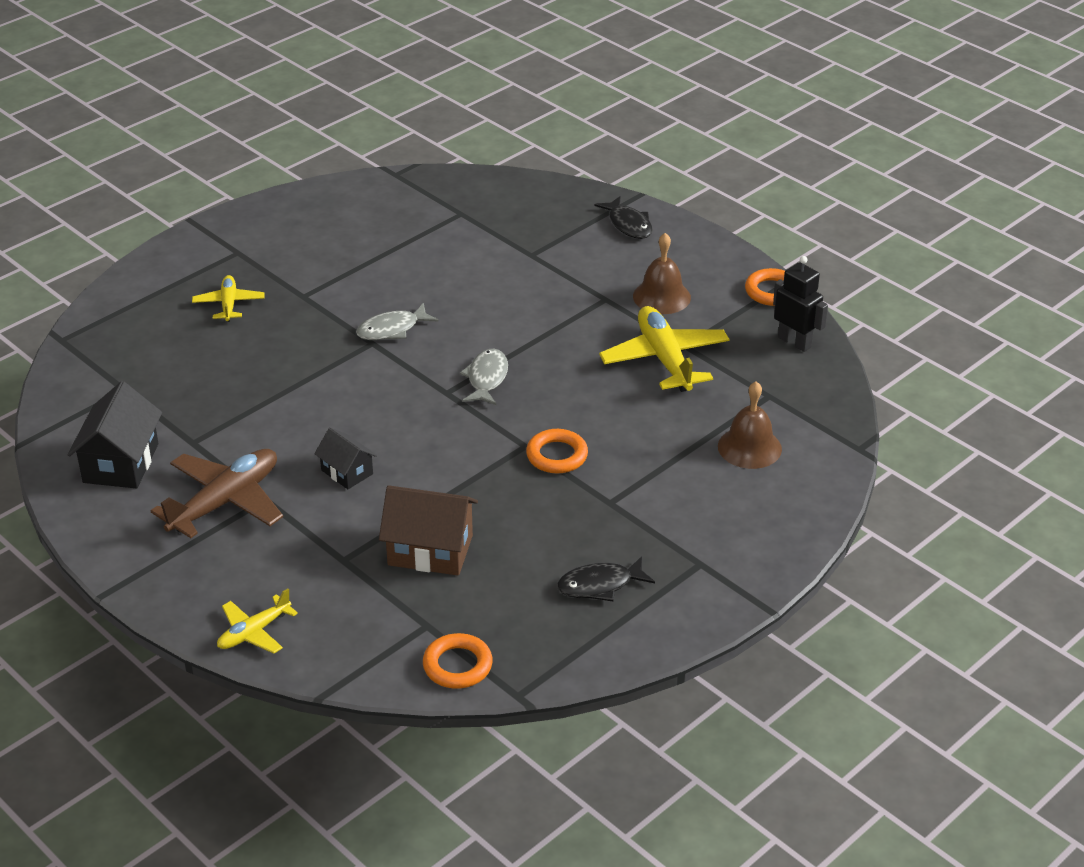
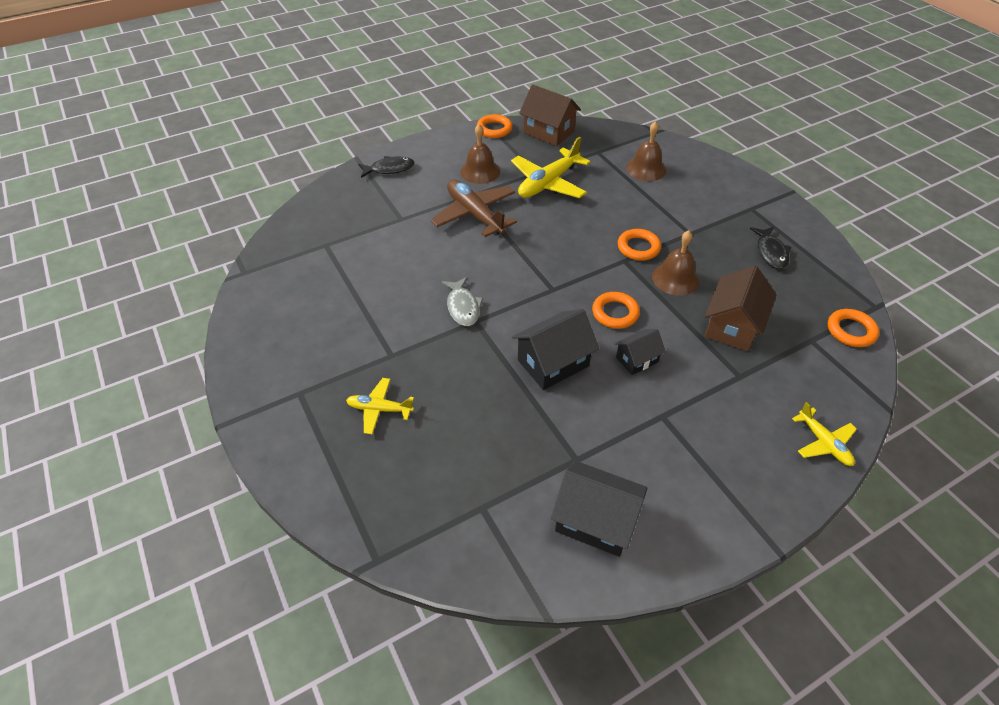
camera: 75 degrees left, 10 degrees up
(225, 502) = (662, 444): brown plane -> brown plane (474, 215)
(323, 408) = (553, 363): none -> black house
(421, 447) = (615, 313): none -> orange ring
(486, 378) = (543, 266): grey fish -> none
(505, 494) = (675, 278): none -> brown bell
(664, 359) = (548, 183): yellow plane -> yellow plane turned 45 degrees counterclockwise
(794, 342) = (548, 132): black robot -> brown house

